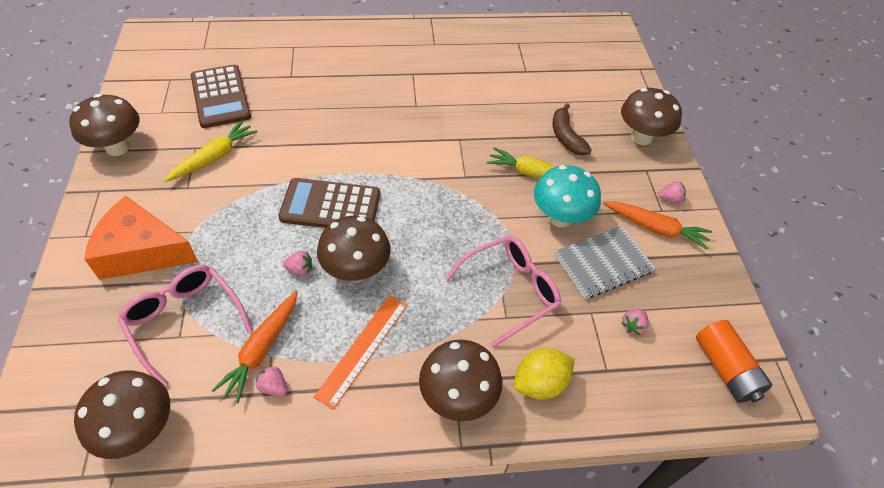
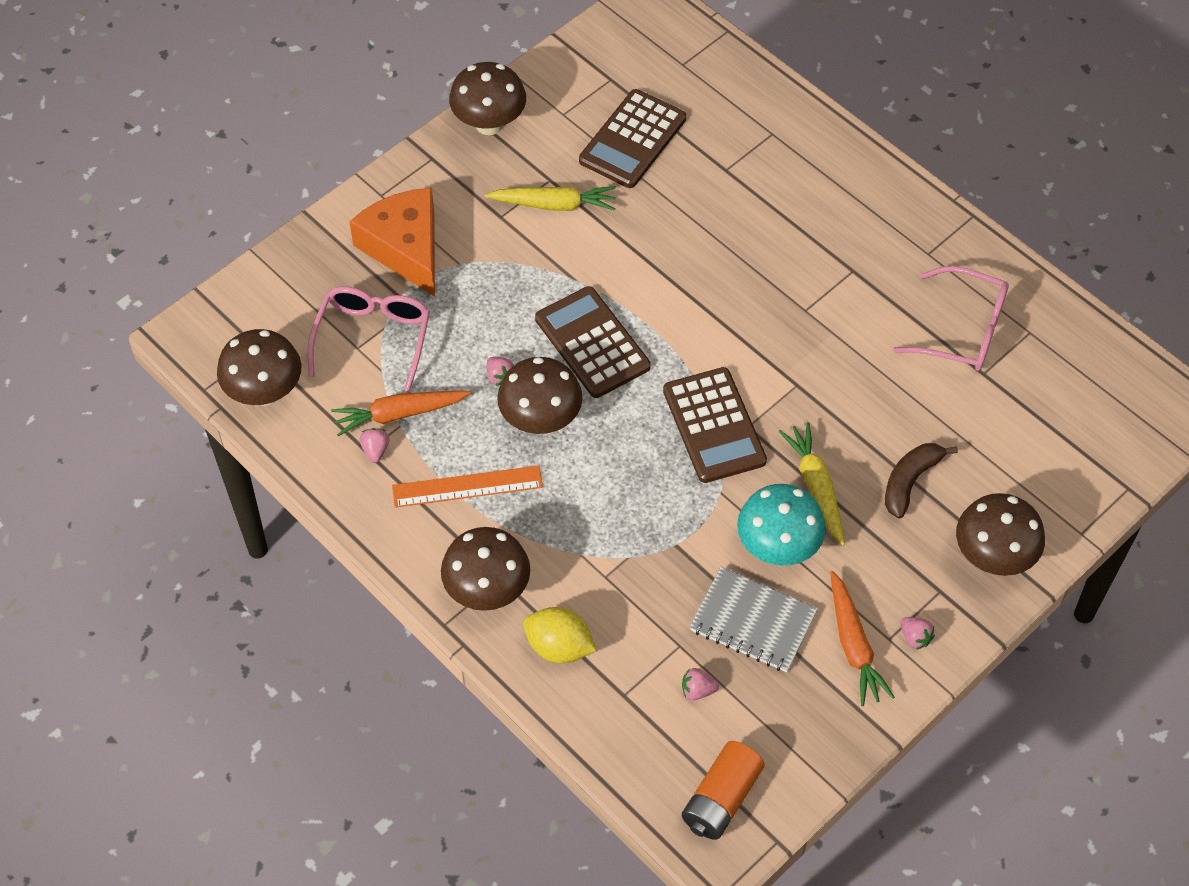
camera: 55 degrees right, 5 degrees up
(449, 190) = (714, 426): none -> brown calculator
(510, 291) = (639, 560): pink glasses -> pink glasses (963, 331)

